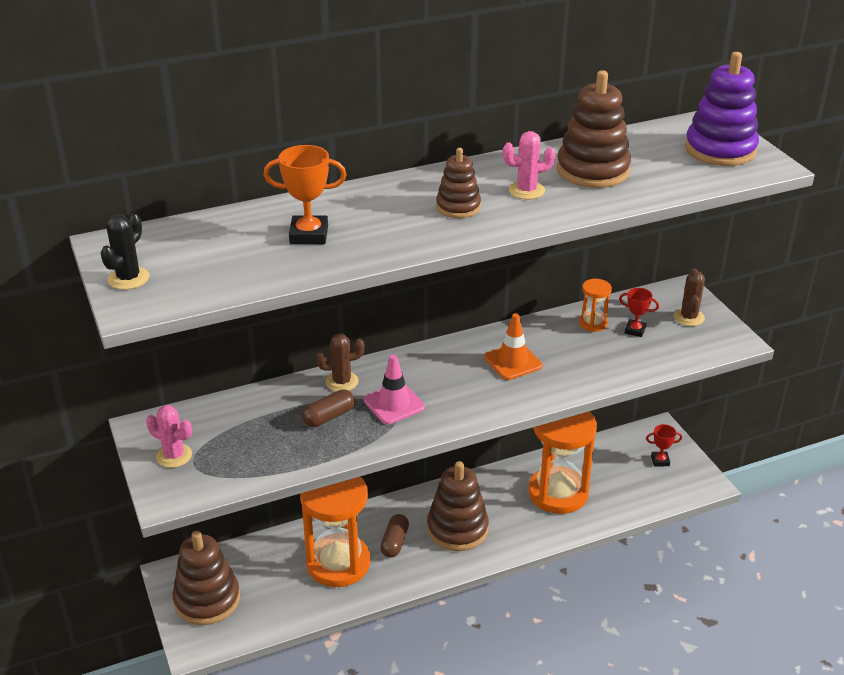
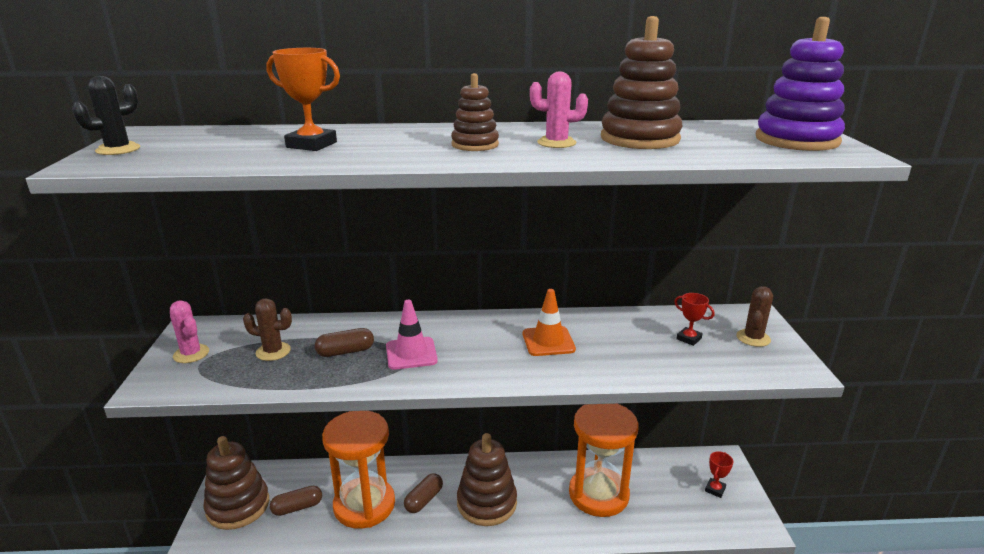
camera: 20 degrees right, 10 degrees down
(271, 584) = (297, 507): none -> brown capsule
(342, 382) = (380, 327): brown cactus -> brown cactus (273, 351)
(593, 323) = (647, 325): orange hourglass -> none
(660, 461) = (715, 489): red trophy -> red trophy turned 75 degrees counterclockwise

